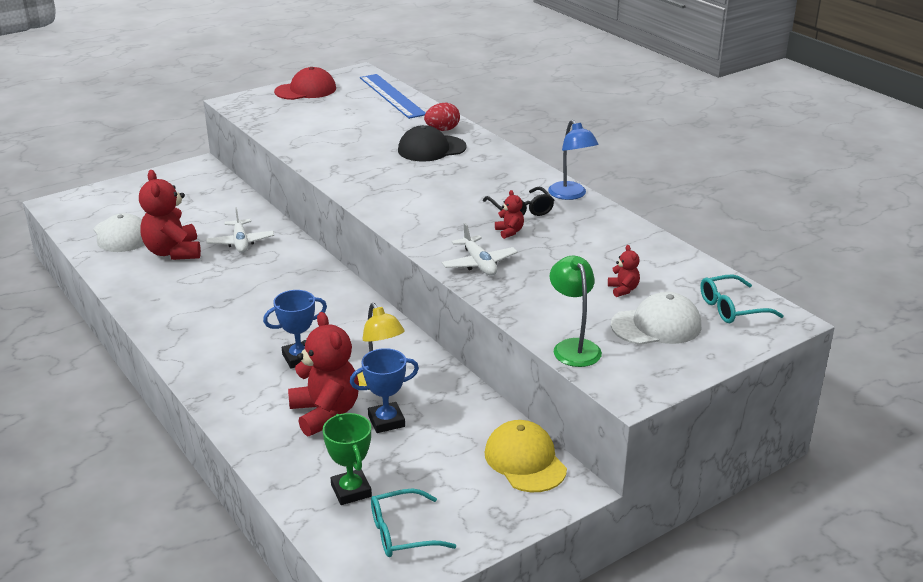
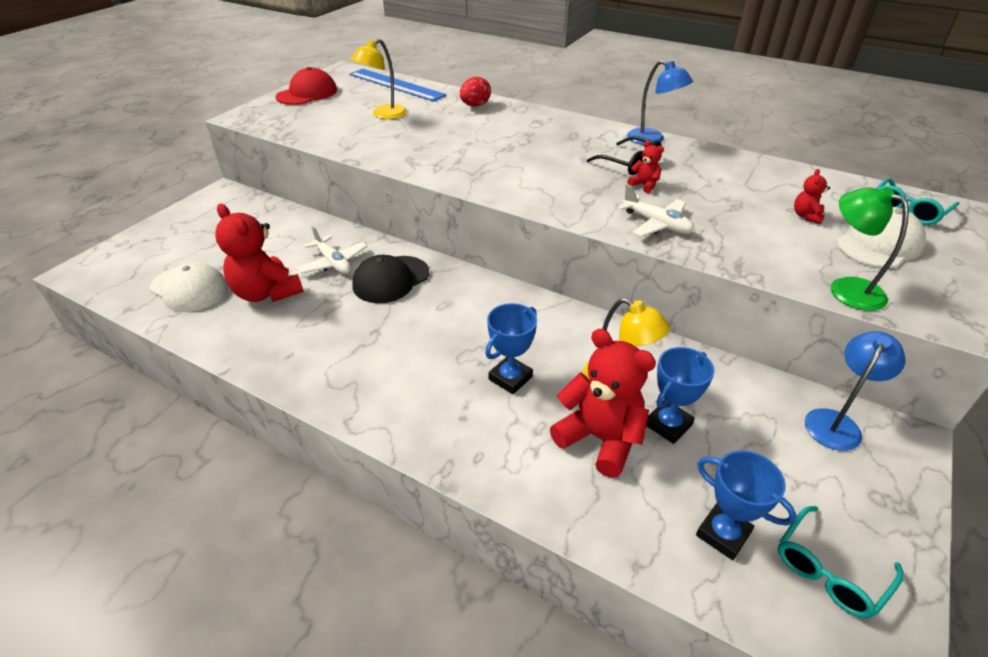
camera: 25 degrees left, 10 degrees up
(351, 491) = (723, 534): green trophy -> blue trophy
(352, 123) = (383, 115): none -> yellow lamp
(431, 149) = (484, 124): black cap -> black cap (391, 279)
(525, 461) = (836, 422): yellow cap -> blue lamp
(623, 289) = (806, 216): red teddy bear -> red teddy bear turned 120 degrees counterclockwise

